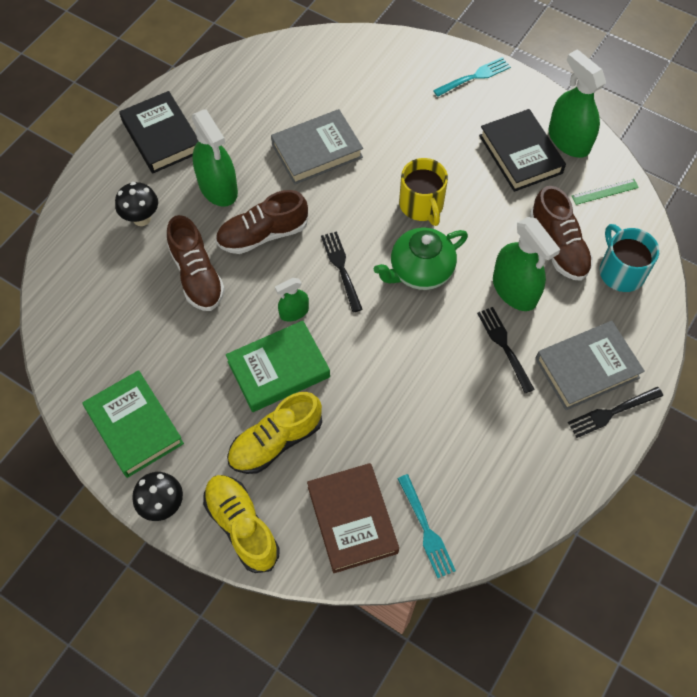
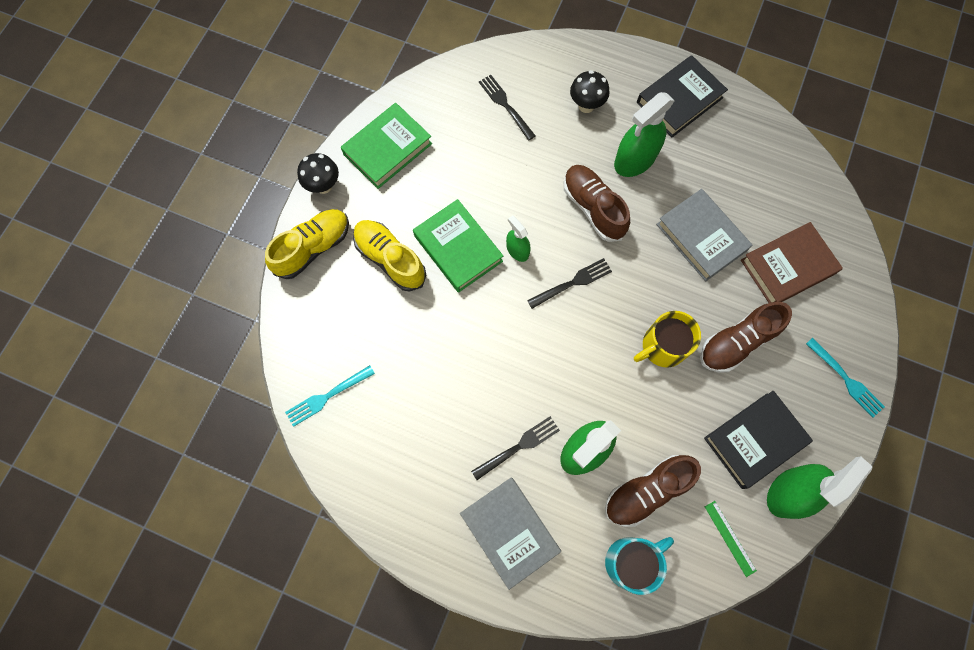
camera: 80 degrees right, 10 degrees up
(197, 275) = (538, 163): brown shoe -> brown shoe (737, 342)
(352, 519) = (328, 333): brown book -> brown book (787, 267)
(420, 271) = (585, 355): green teapot -> none
(612, 412) = (465, 560): black fork -> black fork (505, 105)

